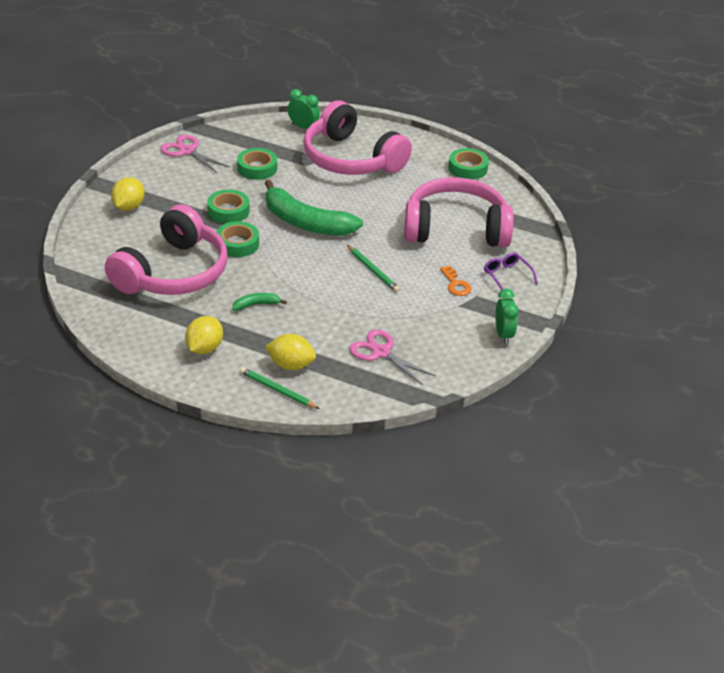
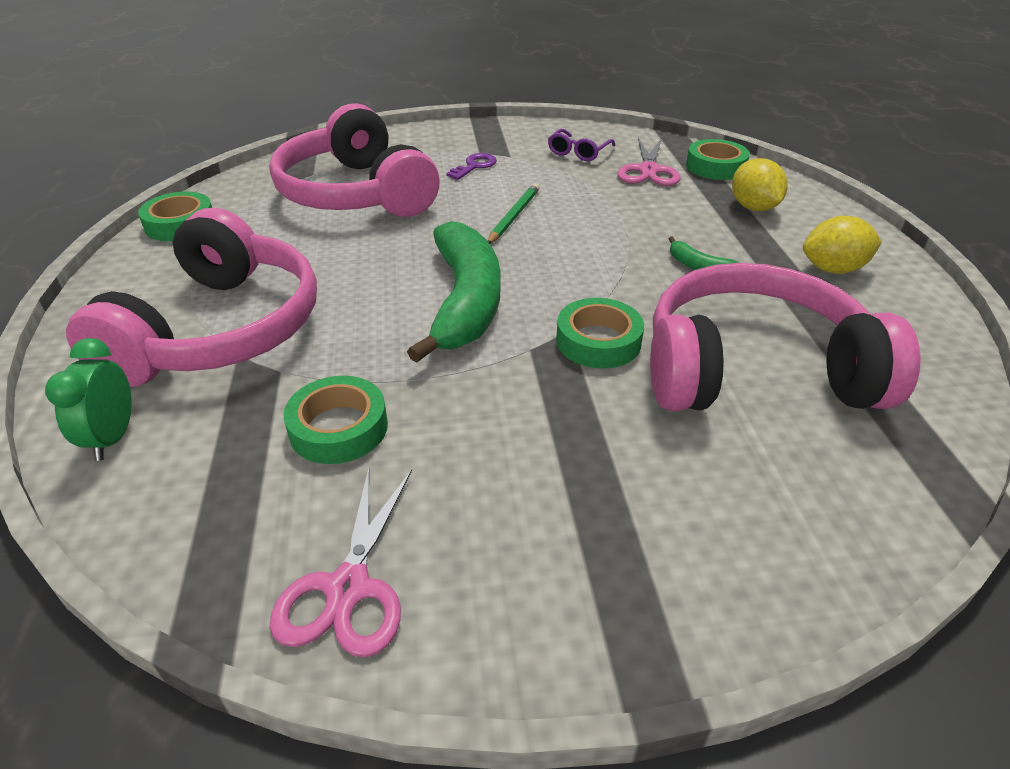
camera: 120 degrees left, 0 degrees up
(128, 207) = (669, 550): yellow lemon -> none
(228, 211) = (521, 394): green tape -> green tape (715, 167)
(278, 390) = (799, 201): green pencil -> none
(456, 284) = (475, 166): orange key -> purple key
(503, 335) = (526, 128): green clock -> none
(507, 276) = (423, 147): purple glasses -> purple glasses (578, 152)

